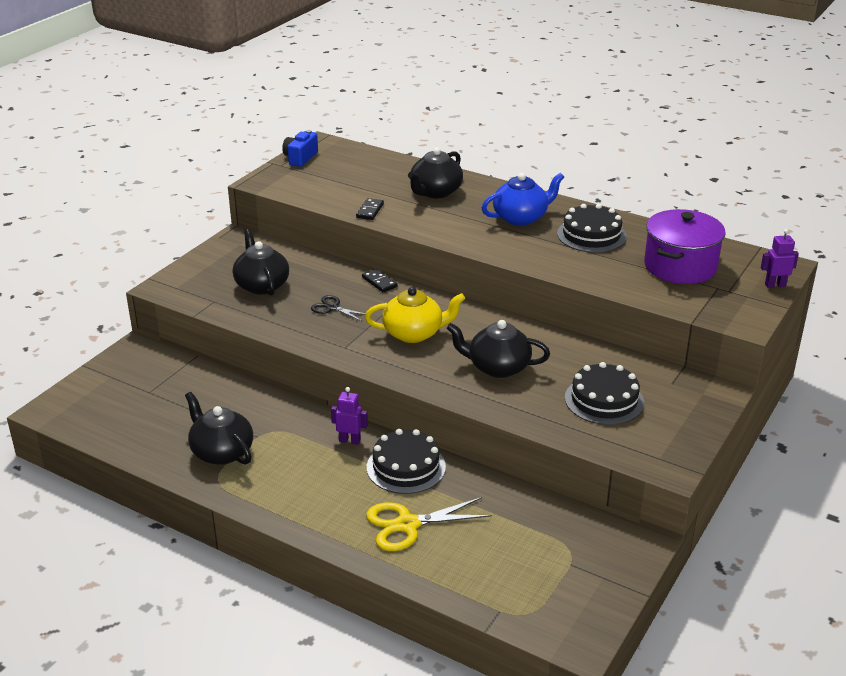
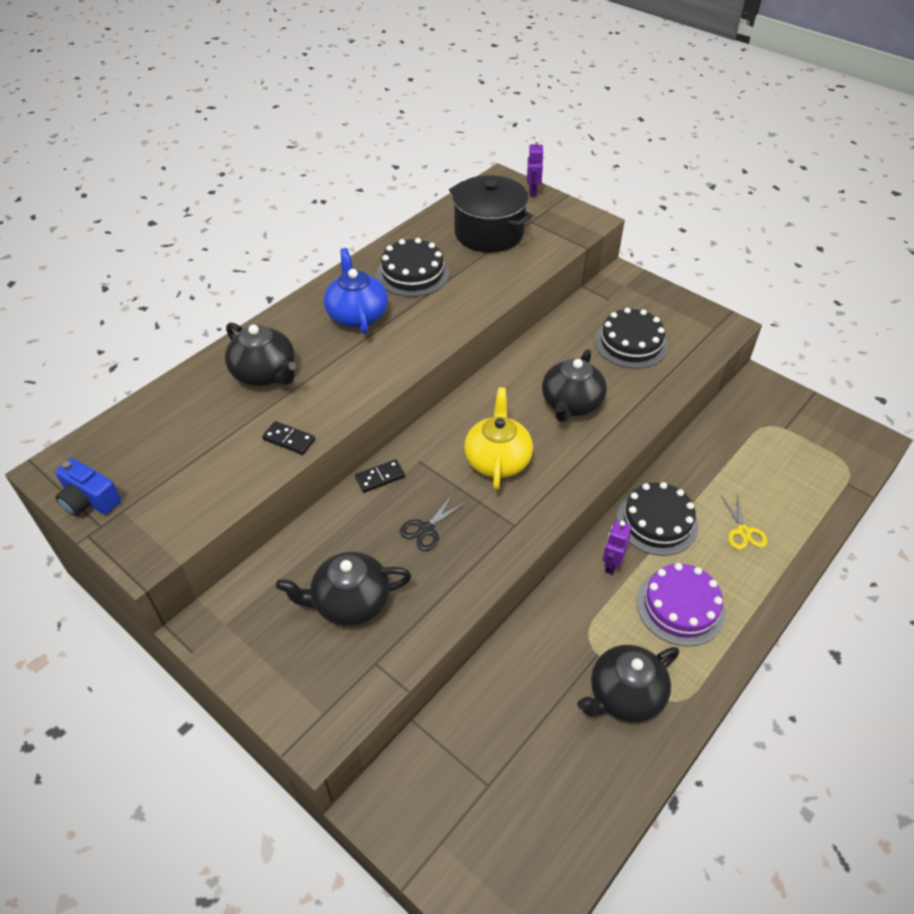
camera: 80 degrees left, 15 degrees up
(311, 482) = (680, 606): none -> purple cake
(407, 524) = (743, 531): yellow scissors -> yellow scissors, size x0.58
(680, 266) = (488, 233): purple pot -> black pot

